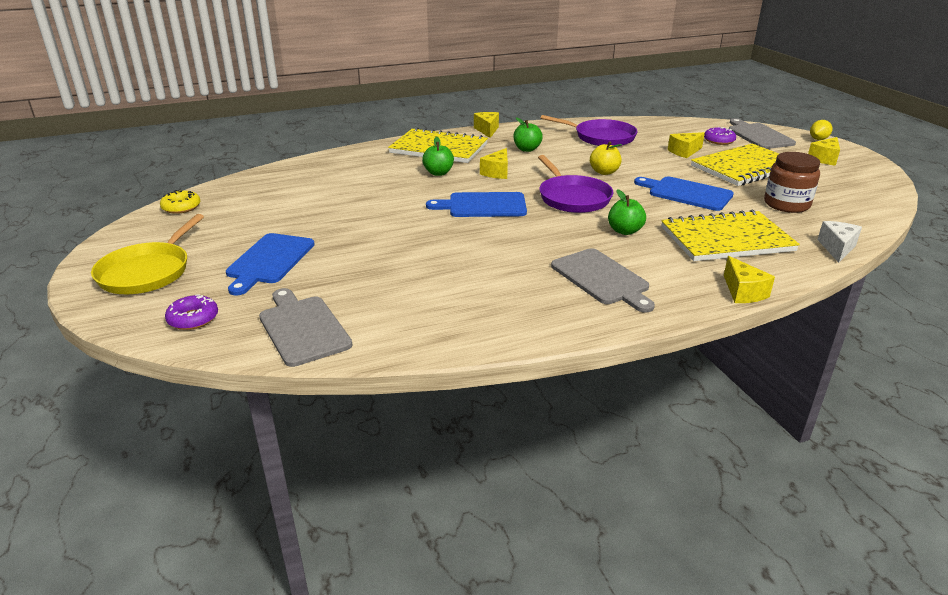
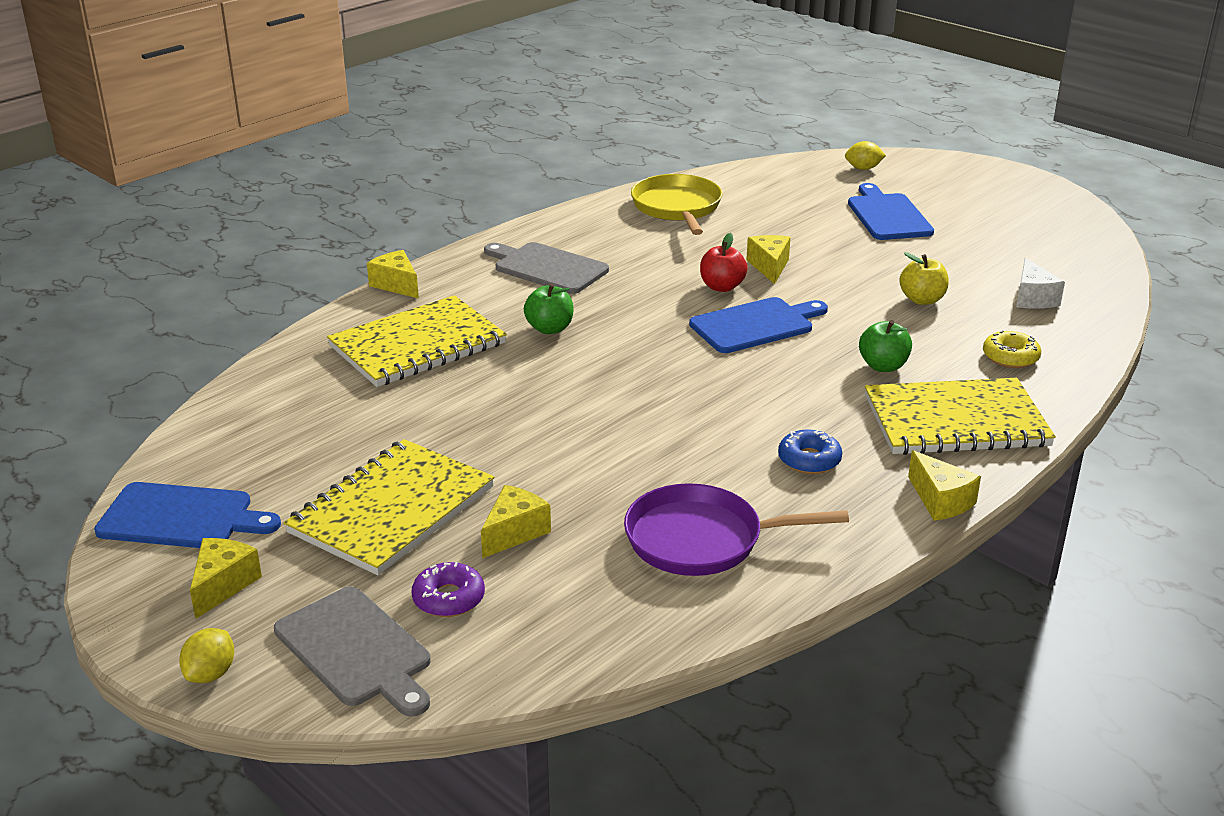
camera: 155 degrees right, 0 degrees up
(147, 272) = (972, 186): yellow pan -> yellow pan (677, 207)
(181, 207) = (1091, 243): yellow donut -> yellow donut (1010, 357)
(193, 319) = (863, 168): purple donut -> yellow lemon
(303, 328) = (769, 180): grey cutting board -> none
(477, 233) = (722, 287): none -> red apple
(497, 172) = (800, 389): yellow cheese -> yellow cheese (769, 267)
(527, 149) = (809, 460): green apple -> blue donut
(573, 198) = (649, 366): purple pan -> none
(604, 172) = (635, 433): yellow apple -> yellow apple (922, 300)
(686, 193) = (485, 415): blue cutting board -> blue cutting board (181, 517)
(786, 204) = (327, 429): brown jar -> none
(837, 248) = (274, 363): white cheese -> white cheese (1032, 298)

